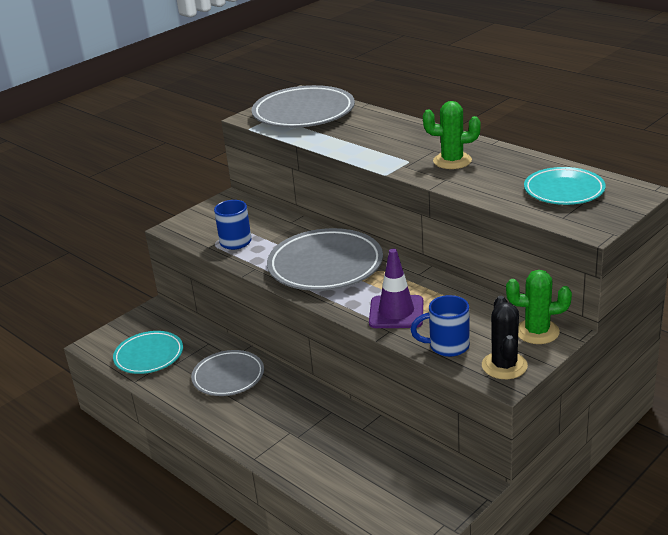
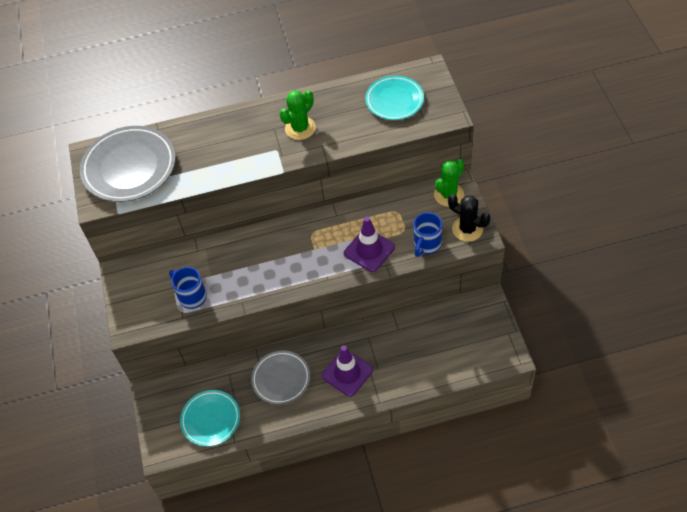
camera: 55 degrees left, 25 degrees up
(272, 417) = (347, 373): none -> purple traffic cone
(325, 266) = (278, 259): grey plate -> none

